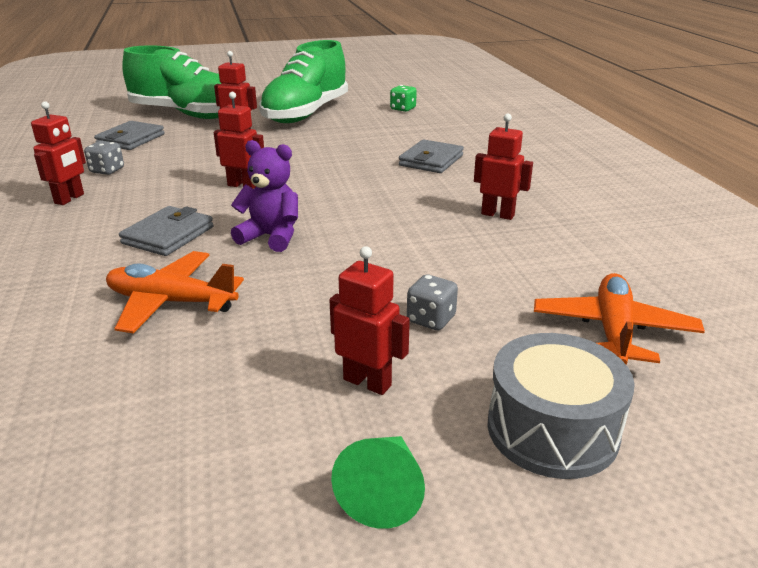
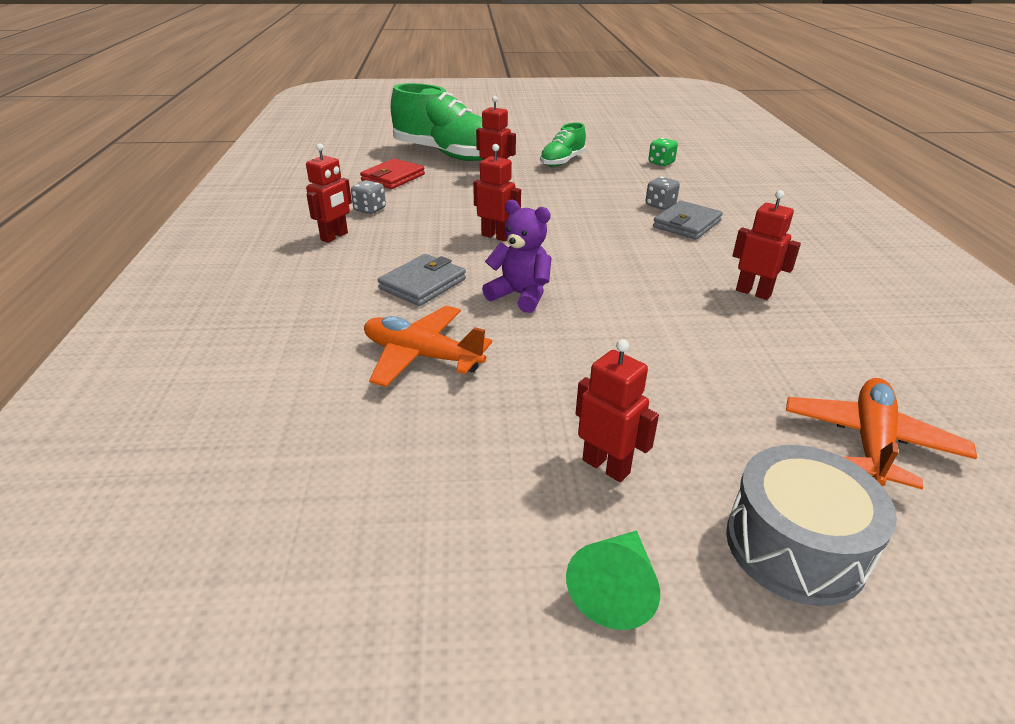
camera: 10 degrees right, 5 degrees up
(131, 139) = (393, 178): grey wallet -> red wallet
(306, 114) = (562, 161): green shoe -> green shoe, size x0.52
(431, 319) = (675, 404): grey dice -> grey dice (660, 205)

